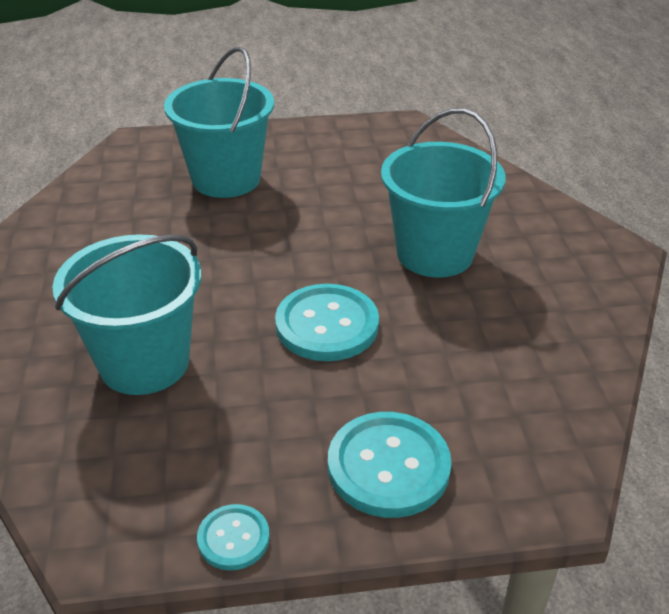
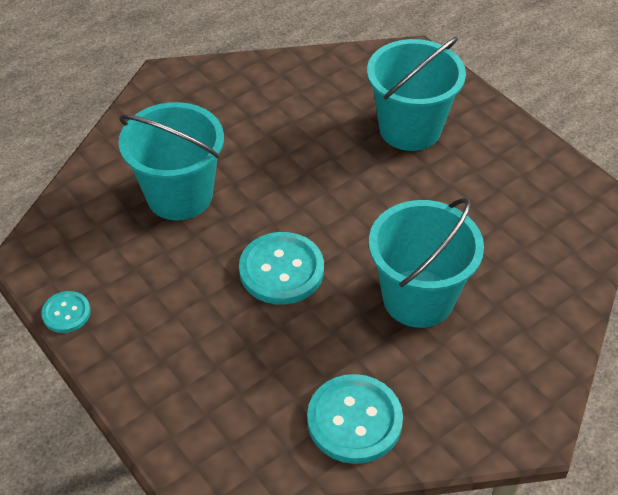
camera: 60 degrees right, 10 degrees up
(388, 466) = (166, 364): turquoise button -> turquoise button (354, 420)

